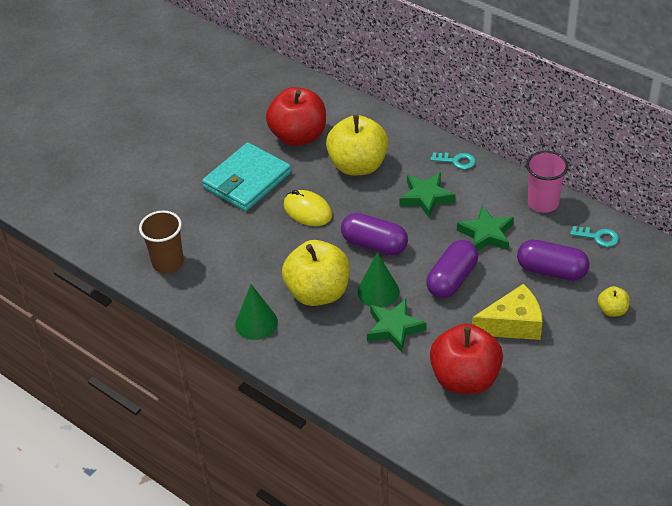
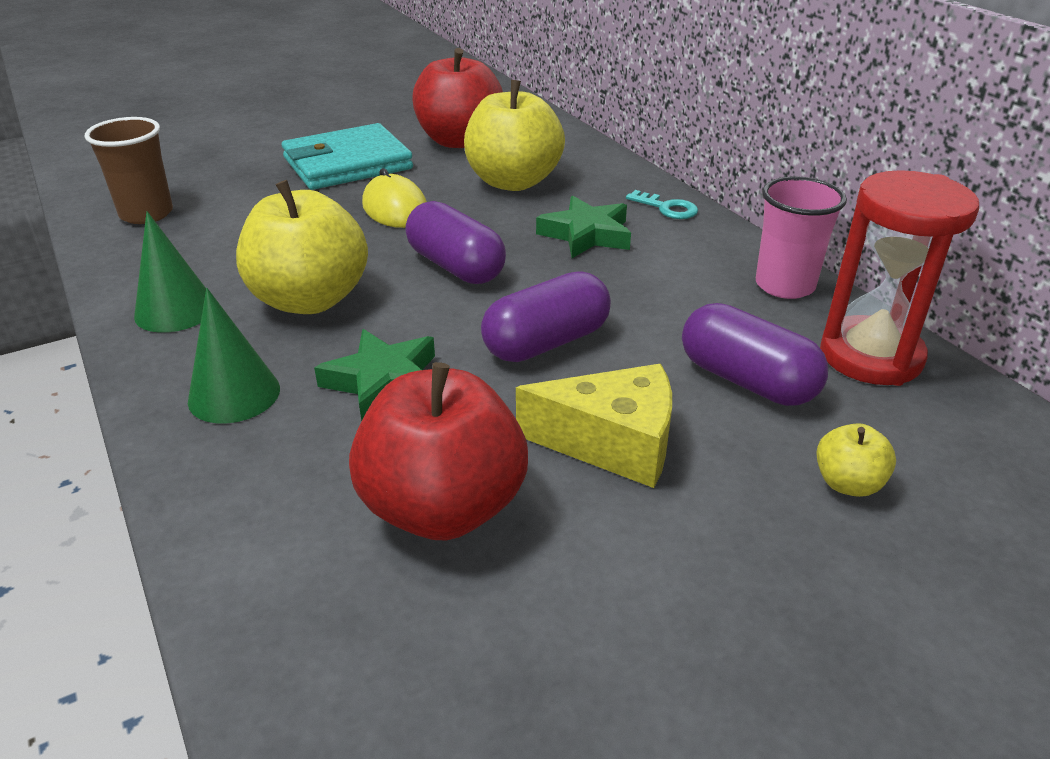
camera: 20 degrees right, 10 degrees down
(378, 291) = (405, 324): green cone -> green cone (234, 394)
(486, 234) = (654, 300): green star -> none
(598, 237) = (870, 356): turquoise key -> red hourglass

